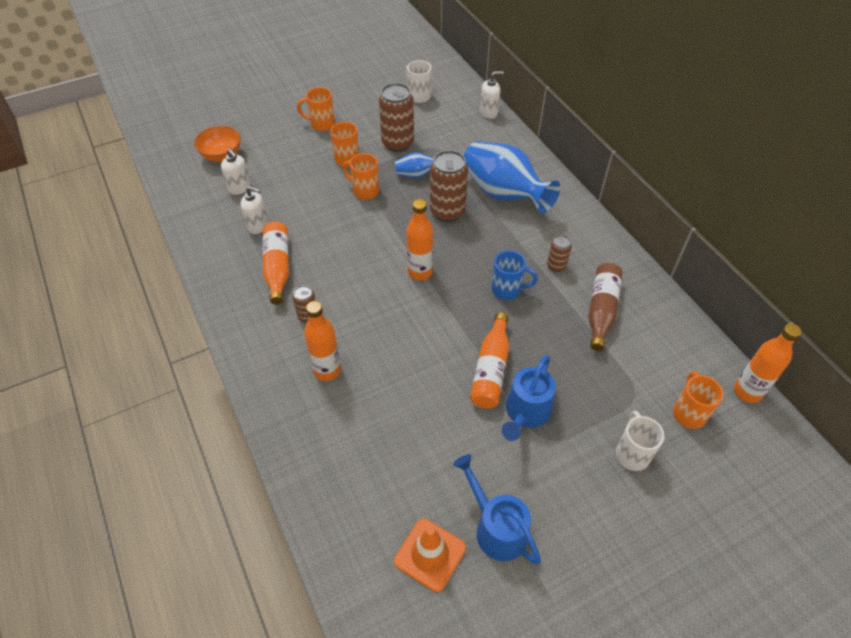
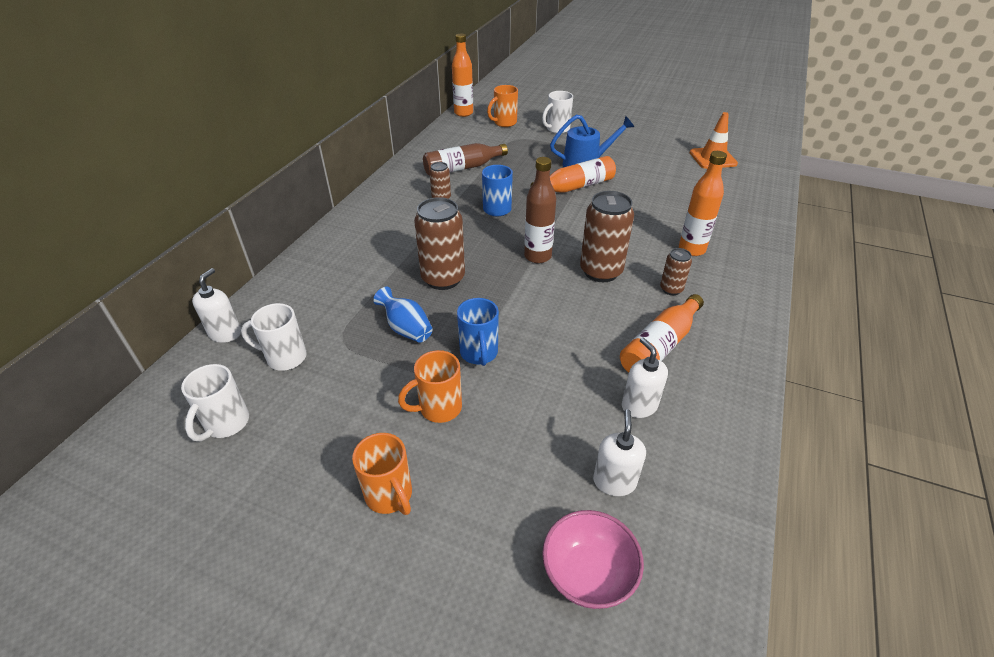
camera: 130 degrees left, 10 degrees down
(222, 155) = (588, 574): orange bowl -> pink bowl
(365, 191) = (479, 353): orange mug -> blue mug
(397, 143) = (362, 379): brown can -> brown can (601, 271)
(420, 272) = (537, 256): orange bottle -> brown bottle
(445, 125) = (285, 358): none -> white mug
(489, 112) = (225, 333): white soap dispenser -> white soap dispenser turned 75 degrees clockwise
(495, 527) = (665, 148): blue watering can -> none
(504, 194) = (377, 258): blue vase -> none

